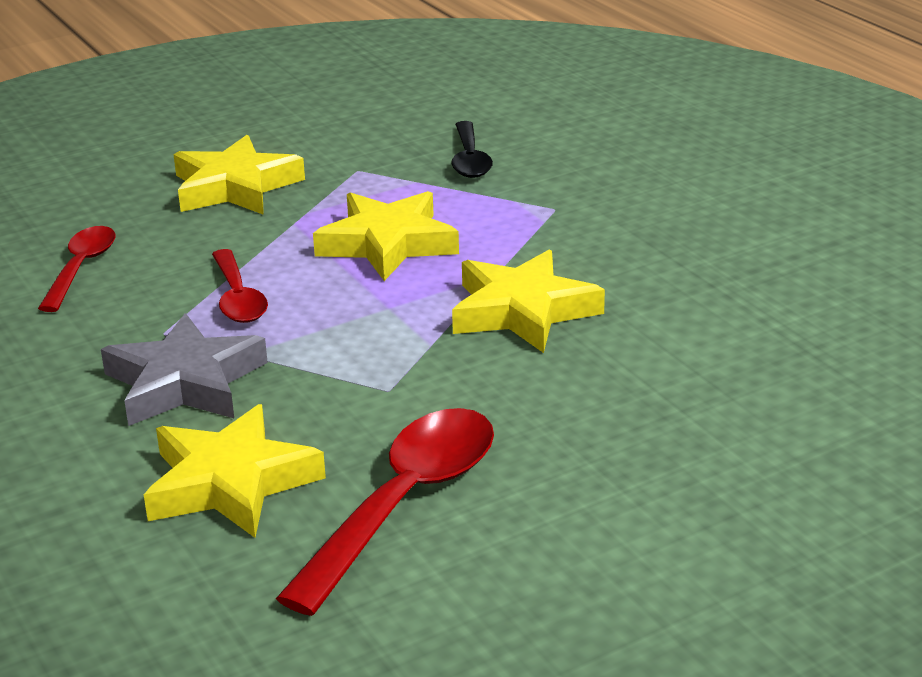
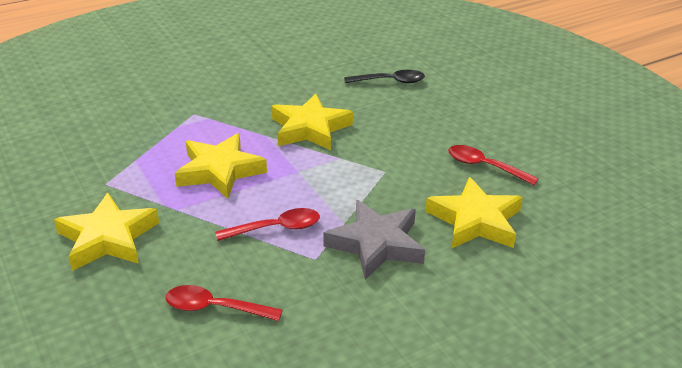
camera: 90 degrees left, 5 degrees up
(405, 503) = (484, 166): red spoon -> red spoon, size x0.59
(469, 159) = (113, 139): black spoon -> black spoon (390, 81)

